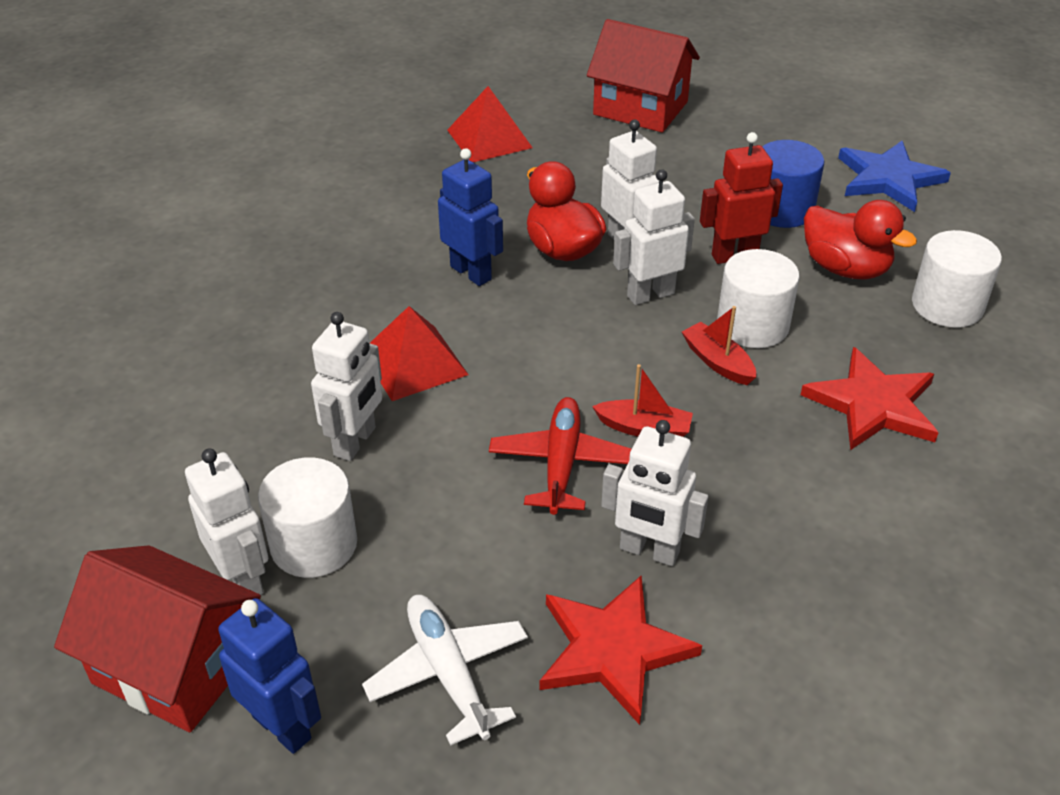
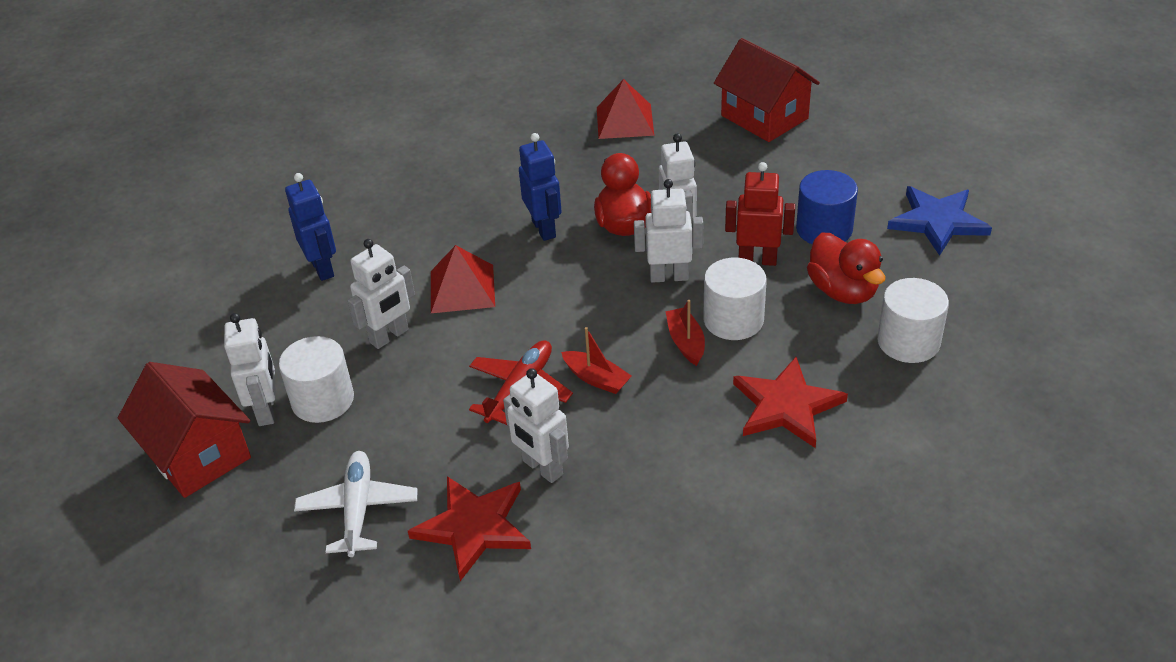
camera: 25 degrees right, 0 degrees up
(282, 726) = (239, 511): blue robot -> blue robot (323, 268)

